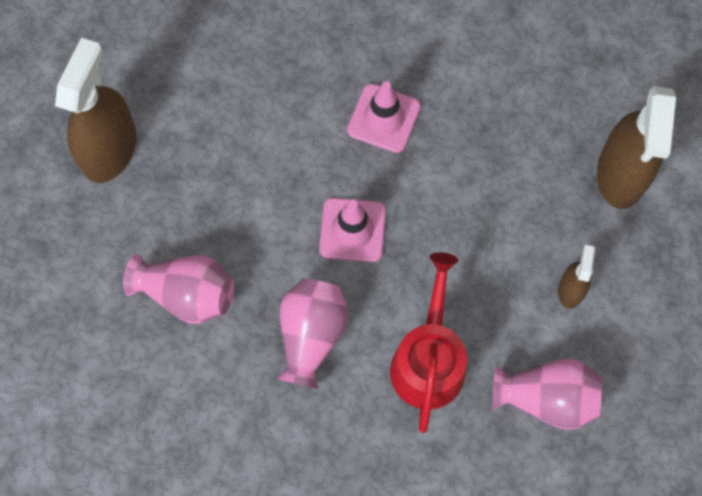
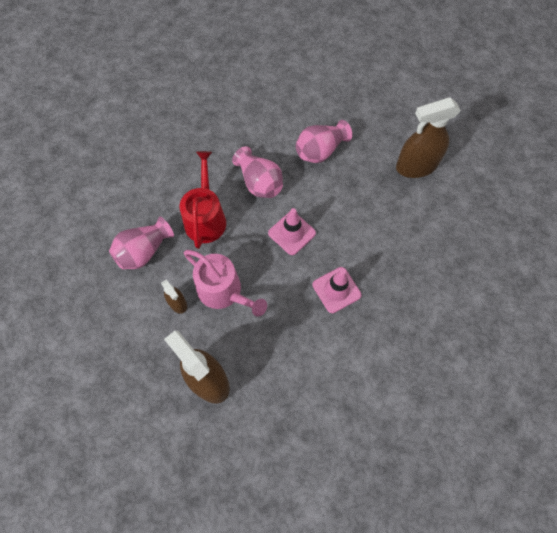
camera: 130 degrees right, 5 degrees down
(109, 149) = (416, 166): brown spray bottle -> brown spray bottle turned 105 degrees clockwise
(428, 360) = (205, 218): red watering can -> red watering can turned 135 degrees counterclockwise
(506, 247) = (223, 291): none -> pink watering can

